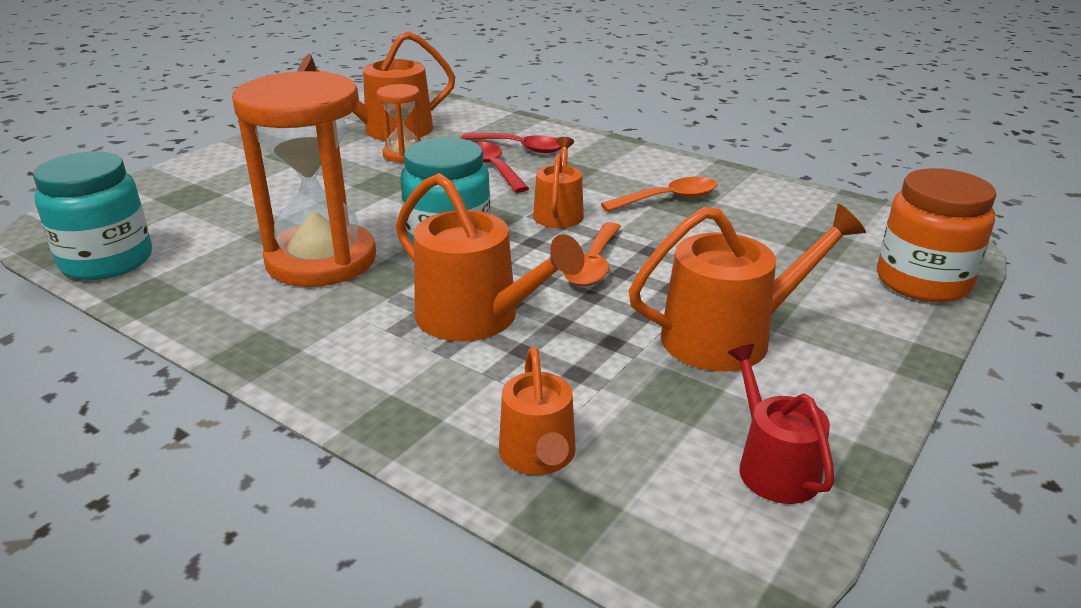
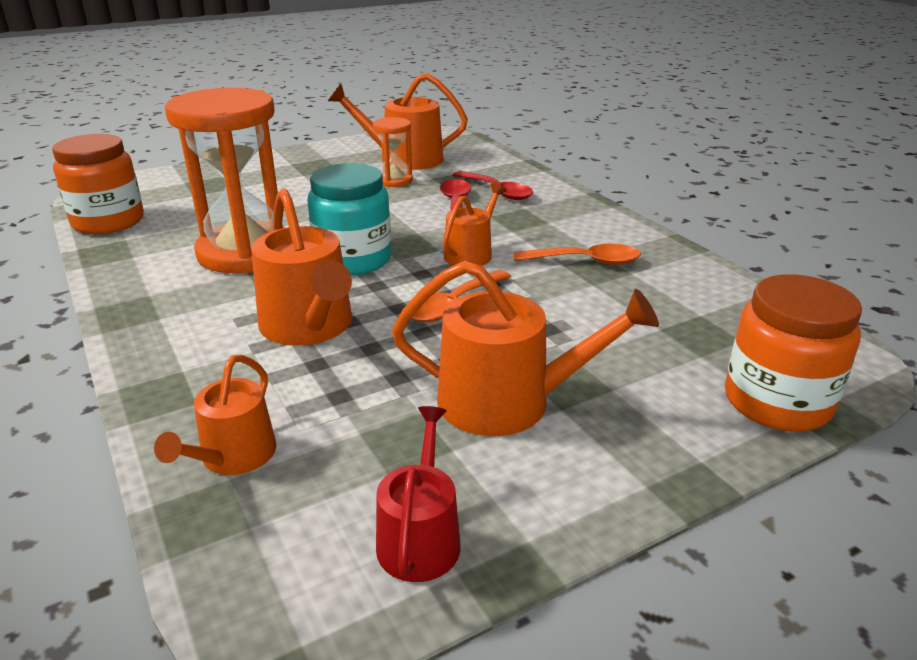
camera: 25 degrees right, 0 degrees up
(107, 261) = (108, 222): turquoise jar -> orange jar

